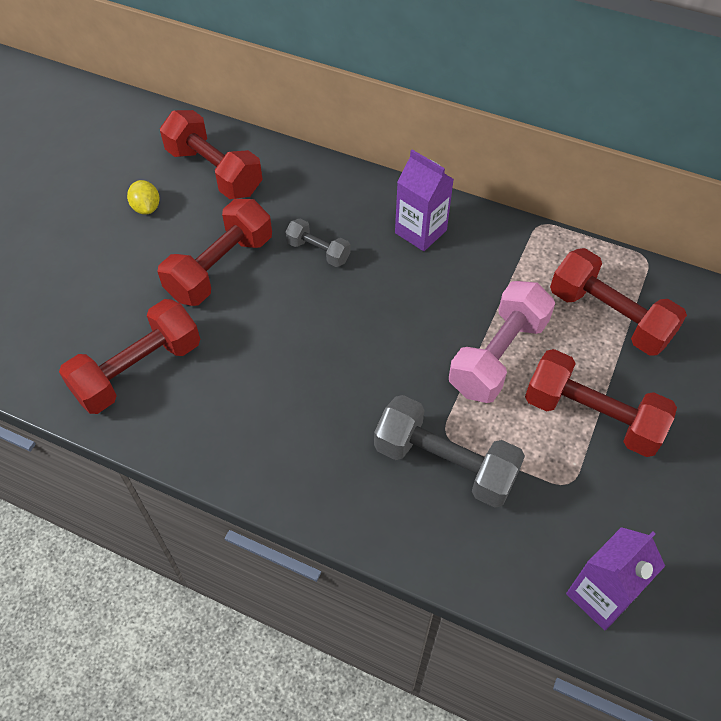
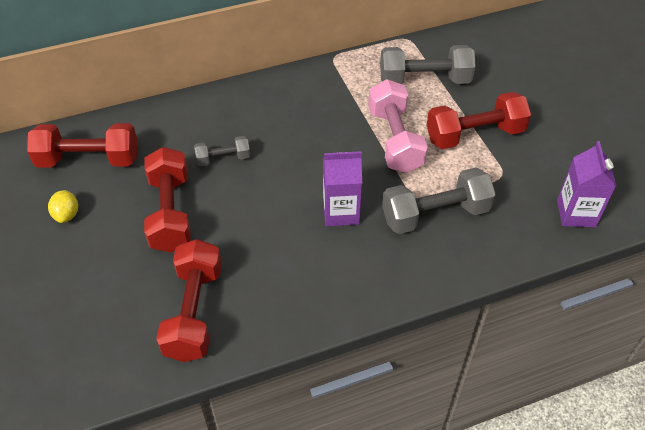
camera: 45 degrees left, 5 degrees down
(146, 208) = (67, 215): yellow lemon -> yellow lemon turned 60 degrees clockwise
(420, 231) = (271, 105): purple carton -> purple carton (341, 212)
(609, 317) = (424, 80): red dumbbell -> grey dumbbell

